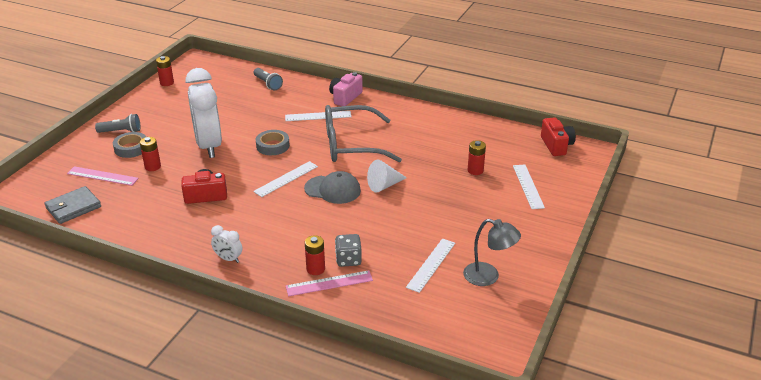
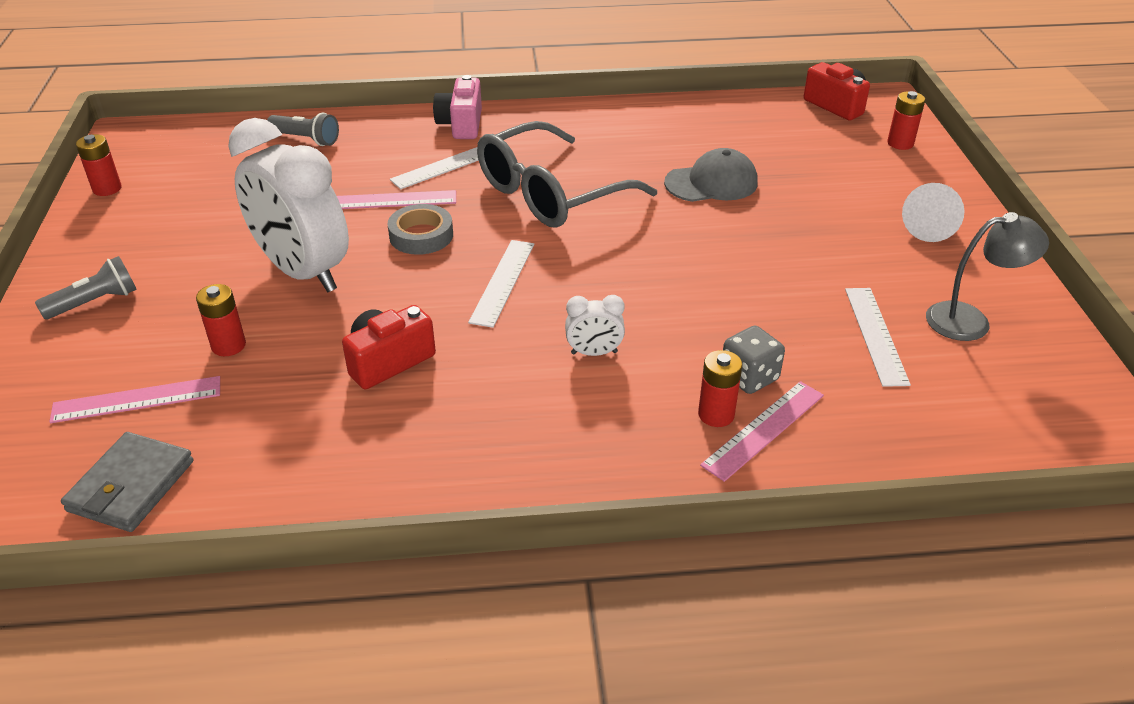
camera: 30 degrees left, 5 degrees up
(131, 148) = (148, 326): grey tape -> none
(228, 259) = (550, 459): white clock -> white clock (594, 353)
(277, 125) = (392, 200): none -> pink ruler
(333, 190) = (599, 273): grey cap -> grey cap (711, 183)
(384, 185) = (671, 238): white cone -> white cone (930, 227)
(475, 170) = (773, 173): red battery -> red battery (900, 143)
(528, 186) = (867, 172): white ruler -> none

